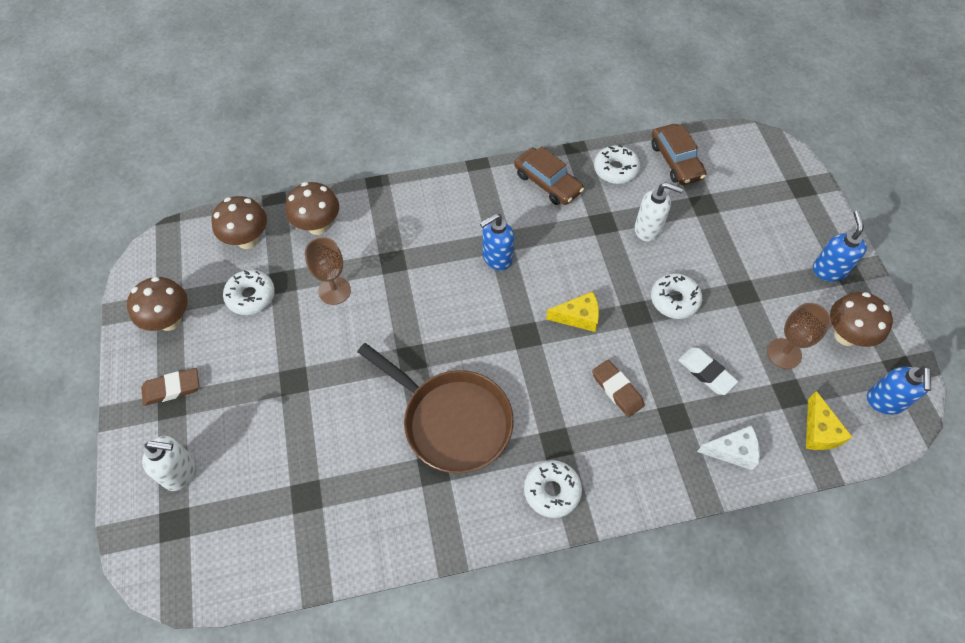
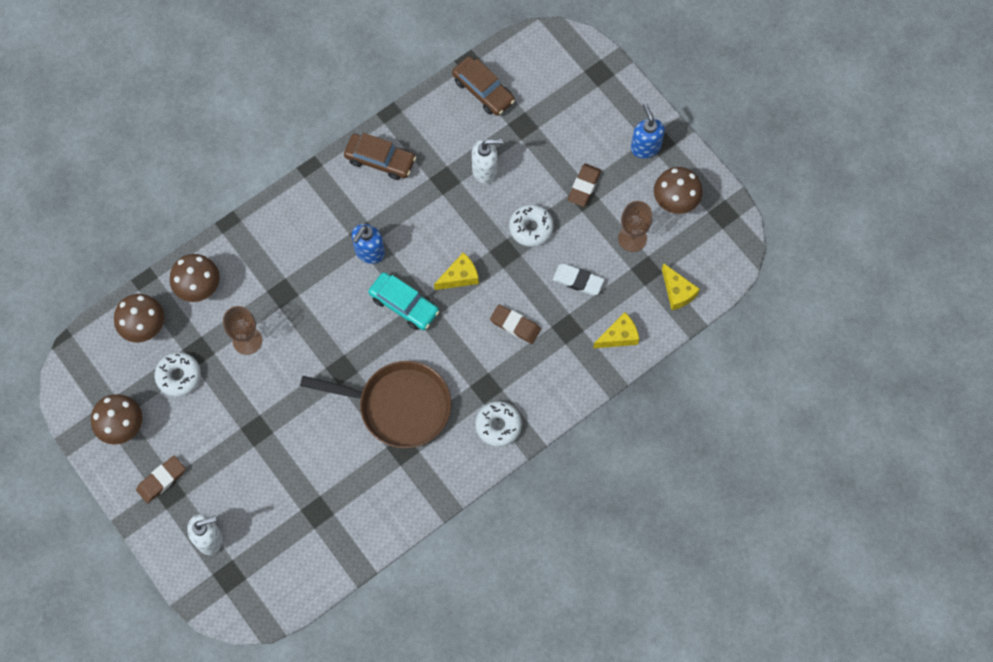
camera: 25 degrees left, 10 degrees up
(507, 321) = (404, 305): none -> turquoise car
(615, 169) = (434, 121): white donut -> none
(732, 451) = (619, 336): white cheese -> yellow cheese
(747, 282) = (584, 186): none -> brown eraser
(885, 402) = (719, 246): blue soap dispenser -> none

